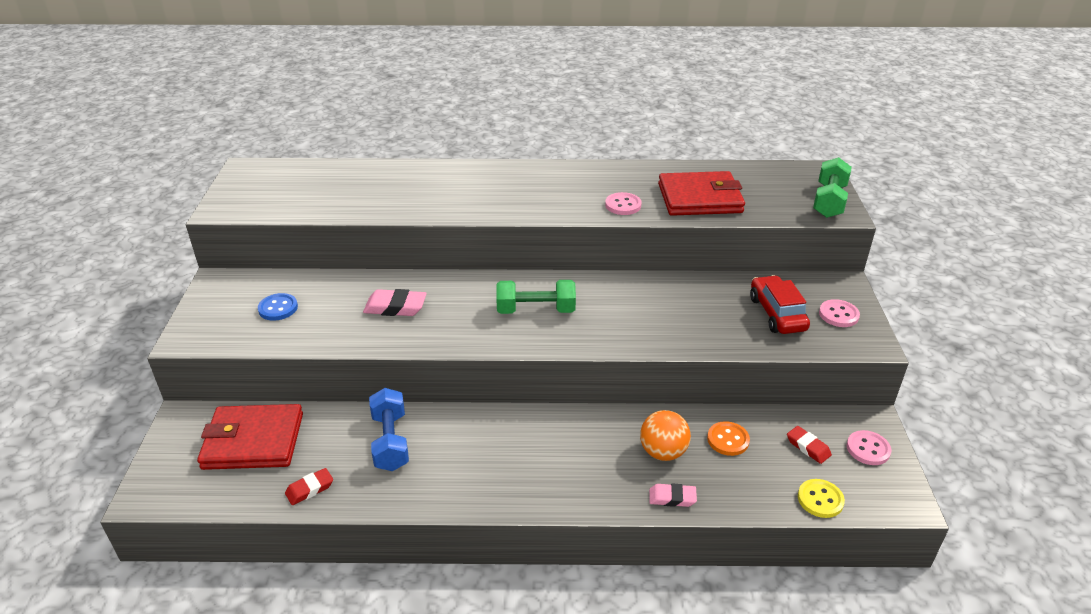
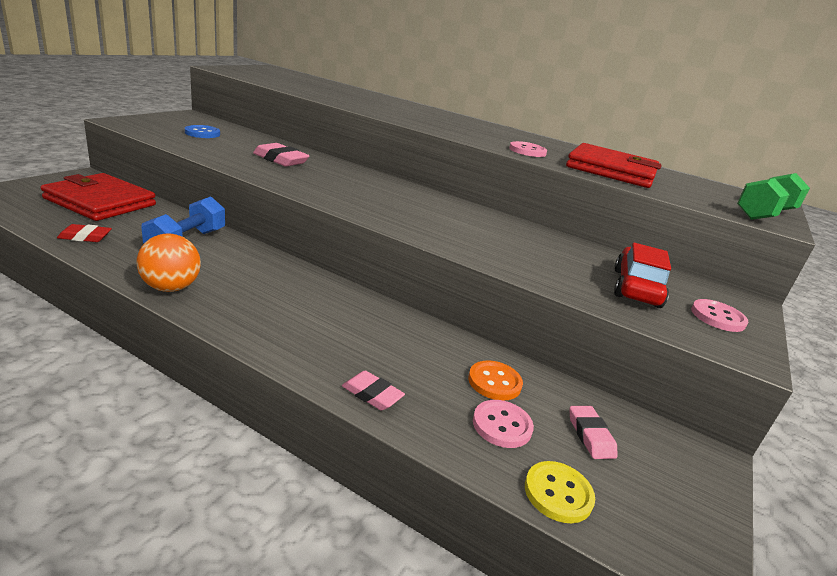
camera: 25 degrees right, 10 degrees down
(536, 310) = (387, 199): green dumbbell -> none
(663, 452) = (409, 357): orange ball -> orange ball (171, 288)
(808, 447) = (590, 435): red eraser -> pink eraser
(868, 449) = (677, 479): pink button -> pink button (502, 425)

